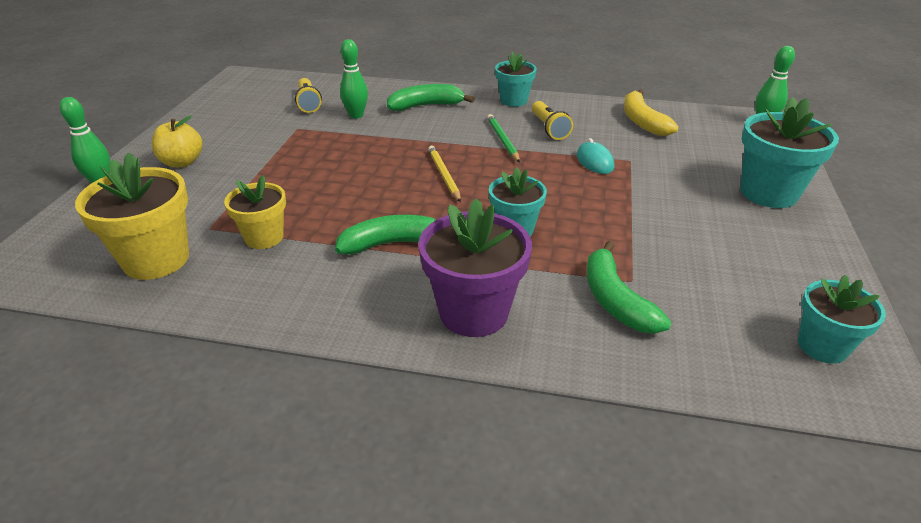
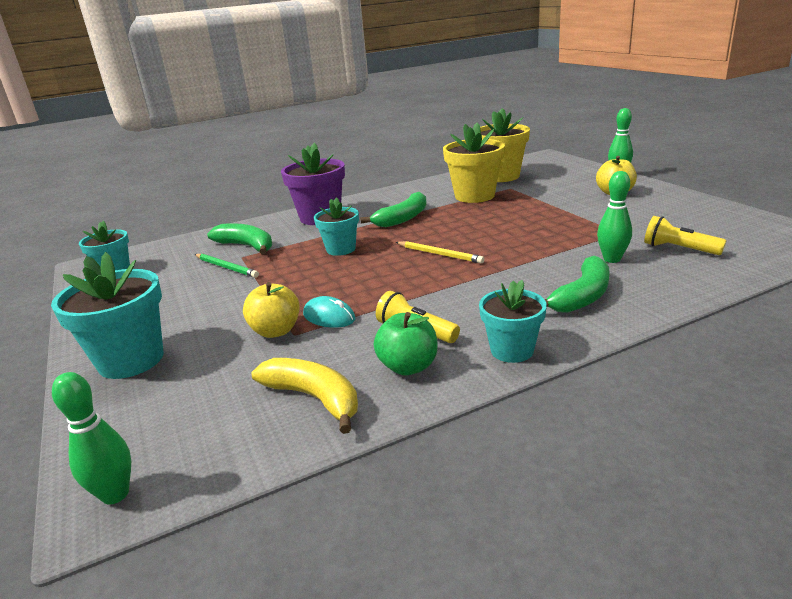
camera: 145 degrees right, 10 degrees down
(264, 237) = (474, 196): yellow flower pot -> yellow flower pot, size x1.59
(502, 140) = (442, 298): green pencil -> green pencil (226, 267)
(576, 115) = (408, 366): none -> green apple
(642, 168) = (276, 331): none -> yellow apple

